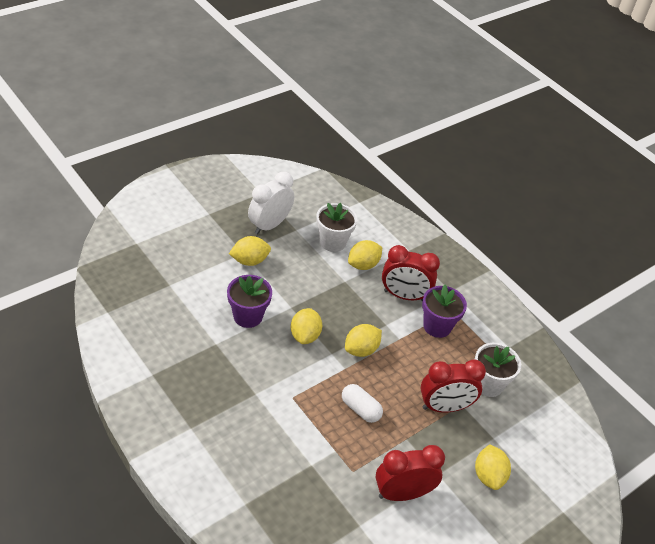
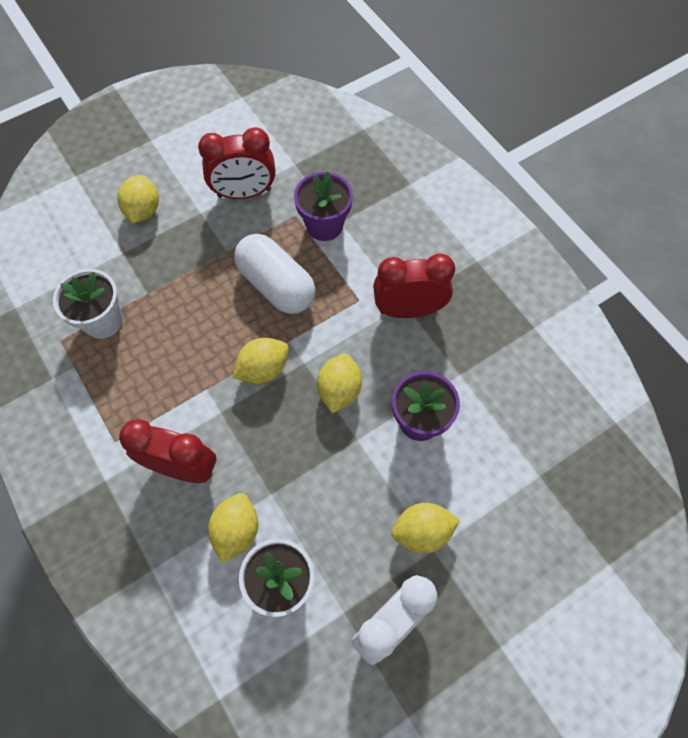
camera: 170 degrees left, 20 degrees up
(360, 409) = (276, 285): white capsule -> white capsule, size x1.66
(363, 265) = (236, 530): yellow lemon -> yellow lemon turned 45 degrees counterclockwise
(437, 326) = (146, 411): purple flower pot -> purple flower pot (324, 225)
(444, 407) = (170, 289): red clock -> red clock (408, 310)

